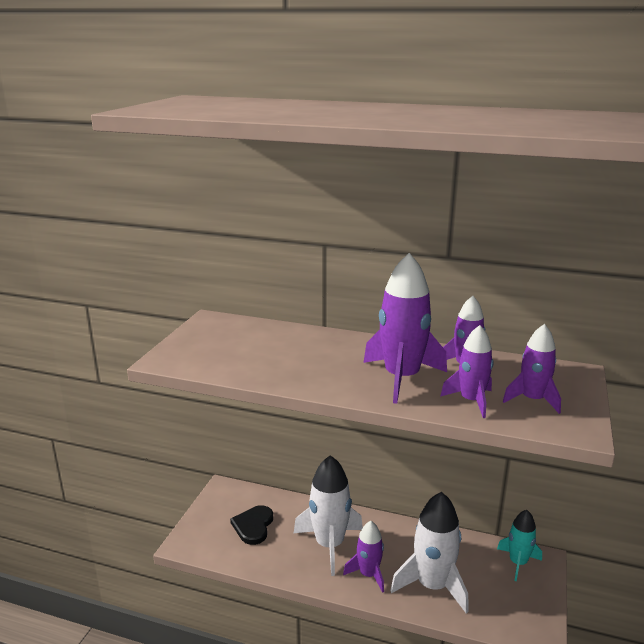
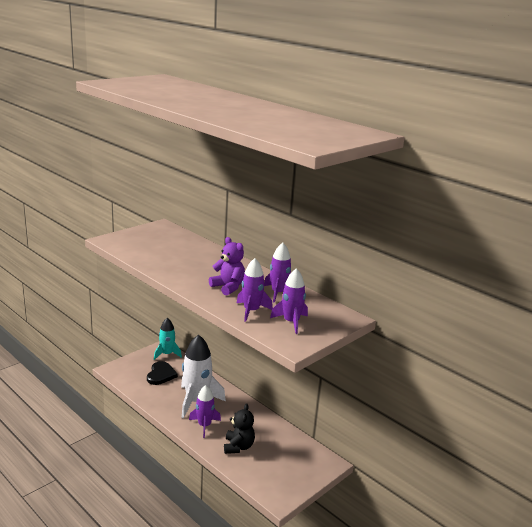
camera: 25 degrees right, 0 degrees up
(253, 526) = (161, 375): black heart -> black heart turned 150 degrees clockwise
(401, 378) = (228, 287): purple rocket -> purple teddy bear
(432, 585) = (238, 446): white rocket -> black teddy bear
(518, 563) = (309, 458): turquoise rocket -> turquoise rocket (167, 354)

